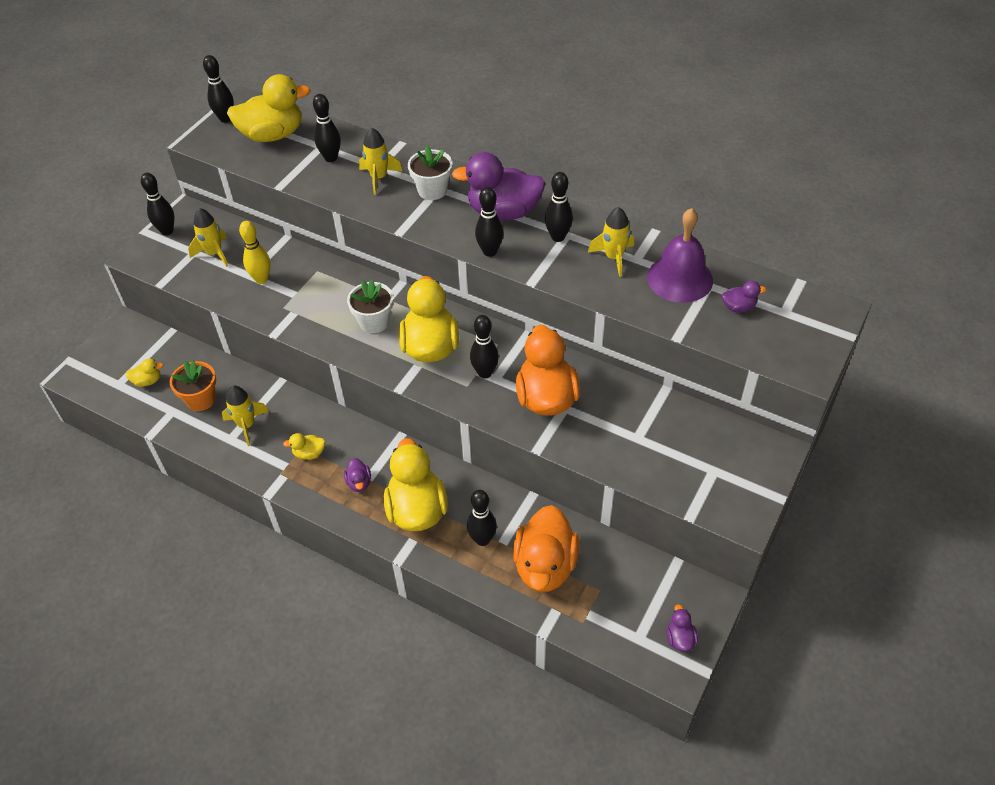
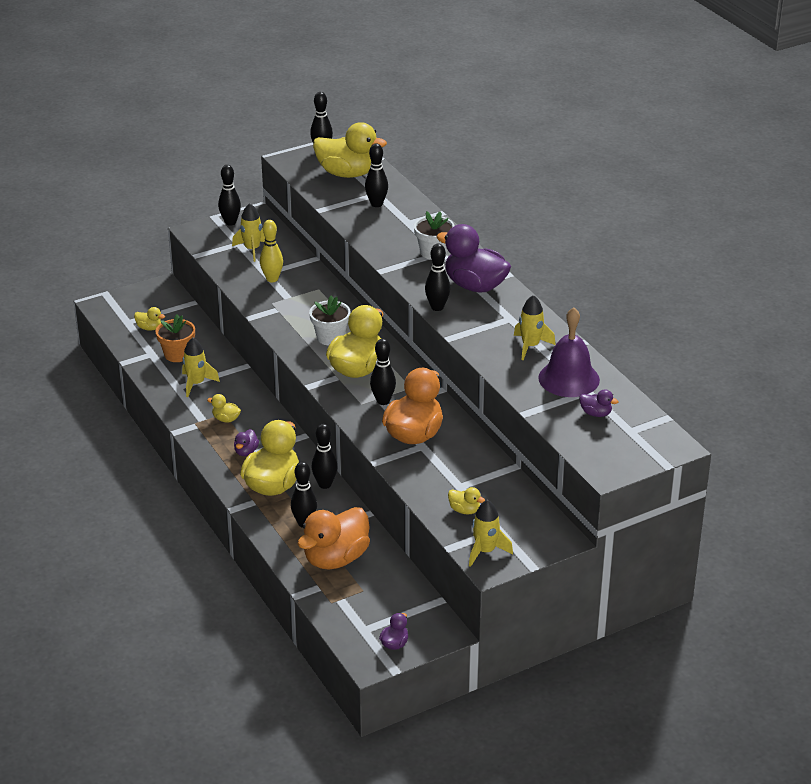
camera: 30 degrees right, 15 degrees down
(379, 178) = (400, 230): yellow rocket -> yellow rocket (485, 551)
(558, 237) = (500, 317): black bowling pin -> black bowling pin (325, 484)
(666, 464) = (464, 510): none -> yellow duck

